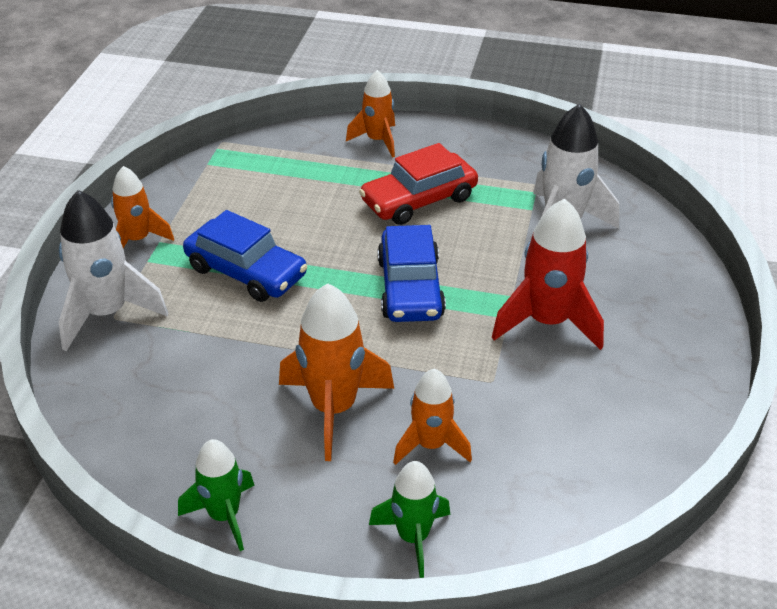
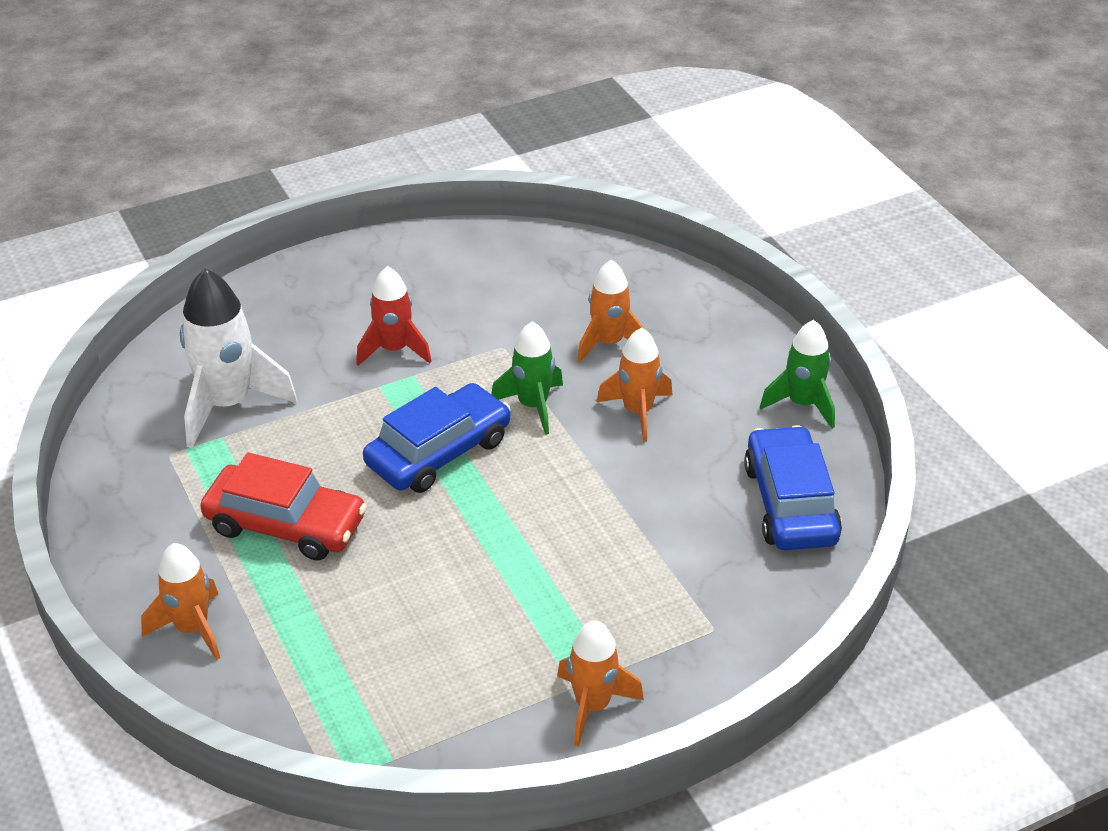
camera: 130 degrees left, 0 degrees up
(107, 313) = (715, 637): white rocket -> none
(246, 272) = (542, 579): blue car -> blue car (790, 503)
(333, 409) = (637, 412): orange rocket -> orange rocket, size x0.64
(413, 537) = (698, 309): green rocket -> green rocket (533, 406)
(547, 322) = (394, 350): red rocket -> red rocket, size x0.64

